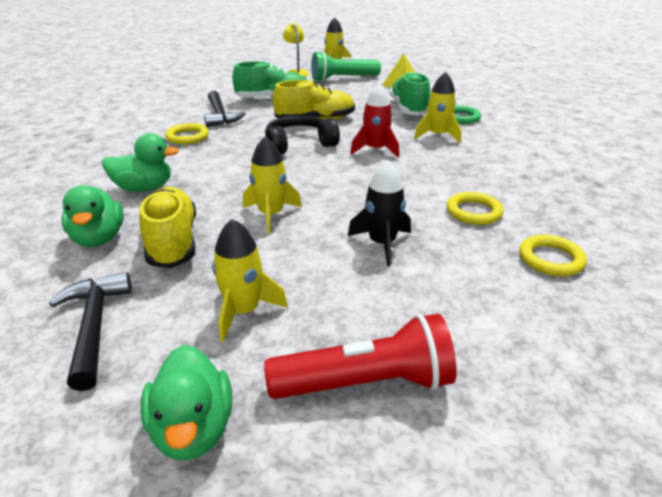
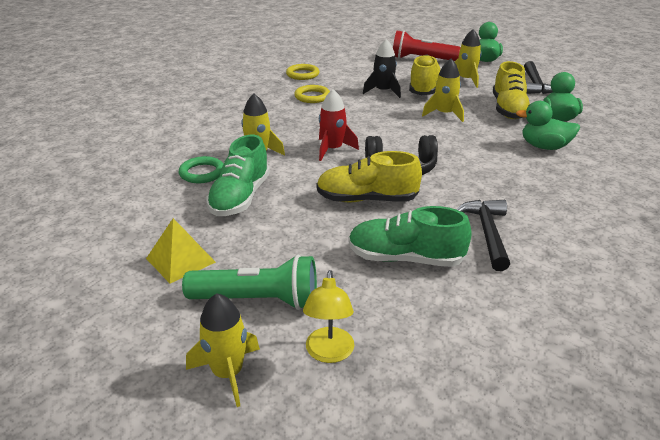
camera: 160 degrees left, 0 degrees up
(187, 137) = (522, 200): yellow ring -> none
(319, 266) = (424, 88): none -> yellow shoe

